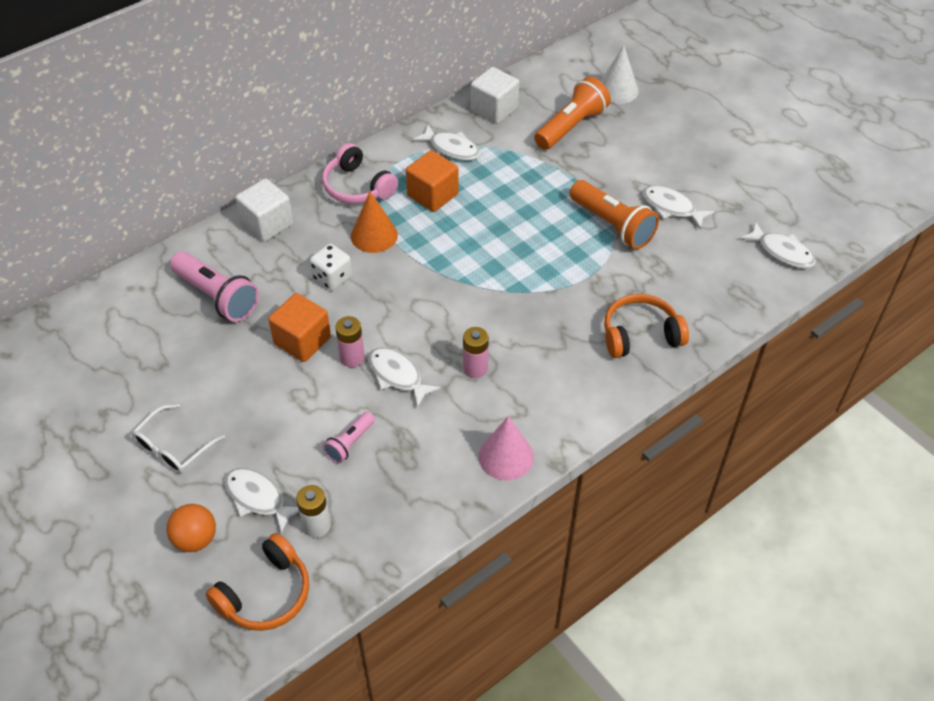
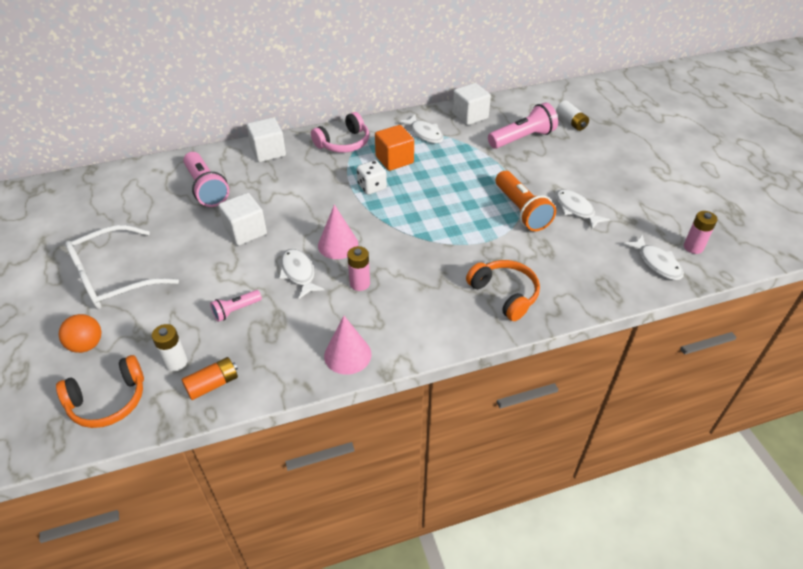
camera: 20 degrees right, 5 degrees down
(174, 447) = (114, 277): white glasses -> white glasses, size x1.70
(258, 498) = (147, 330): white fish -> none
(302, 341) = (245, 231): orange cube -> white cube
(332, 277) = (291, 196): white dice -> white dice (372, 187)
(352, 358) = (273, 252): pink battery -> pink battery (693, 247)
(357, 187) = (343, 143): pink headphones -> pink headphones turned 105 degrees counterclockwise
(374, 235) = (337, 176): orange cone -> none
(375, 537) = (213, 384): none -> orange battery
(424, 327) = (338, 245): none -> pink cone
(571, 127) = (522, 138): orange flashlight -> pink flashlight
(617, 90) = (571, 122): white cone -> white battery
(640, 335) = (504, 294): orange headphones -> orange headphones turned 45 degrees clockwise

